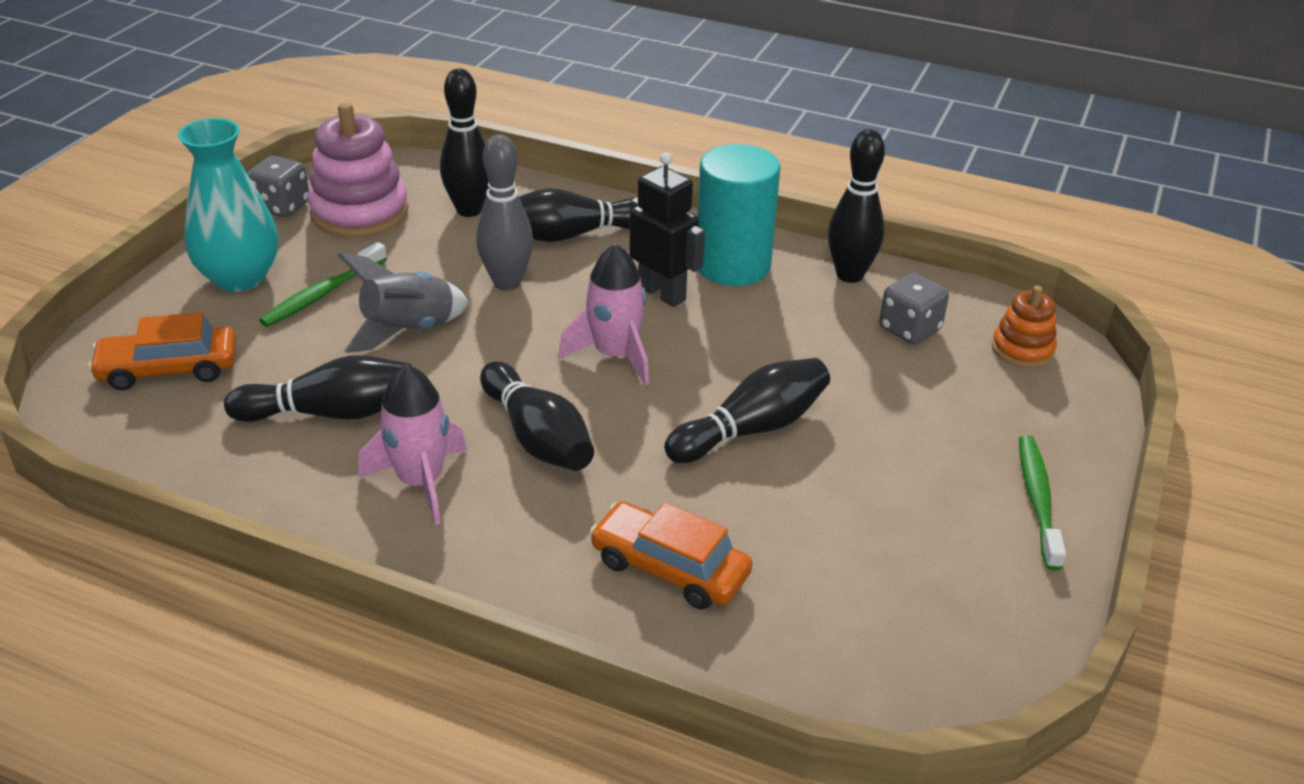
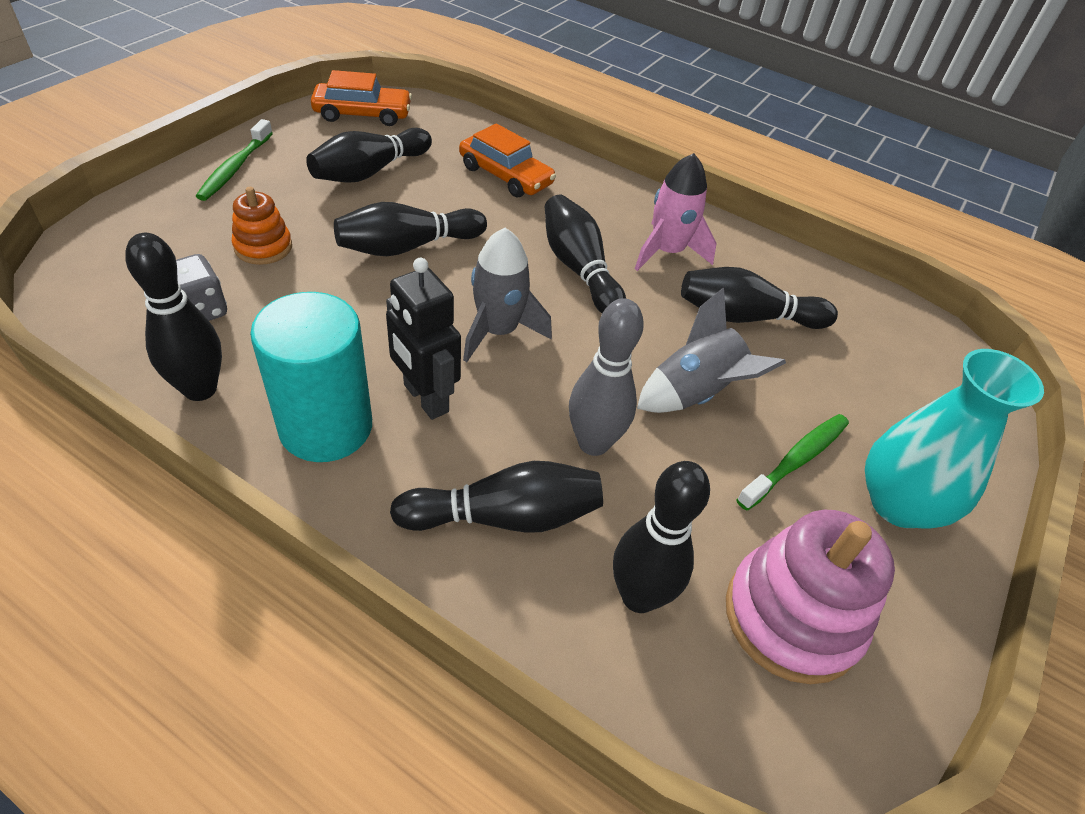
camera: 175 degrees left, 10 degrees up
(169, 369) = (906, 385): orange car -> orange car (363, 114)
(282, 206) = (908, 652): grey dice -> none
(614, 355) = (498, 331): pink rocket -> grey rocket
(865, 532) = (369, 171): none -> black bowling pin
(1022, 349) = (112, 272): orange stacking toy -> orange stacking toy (263, 247)

